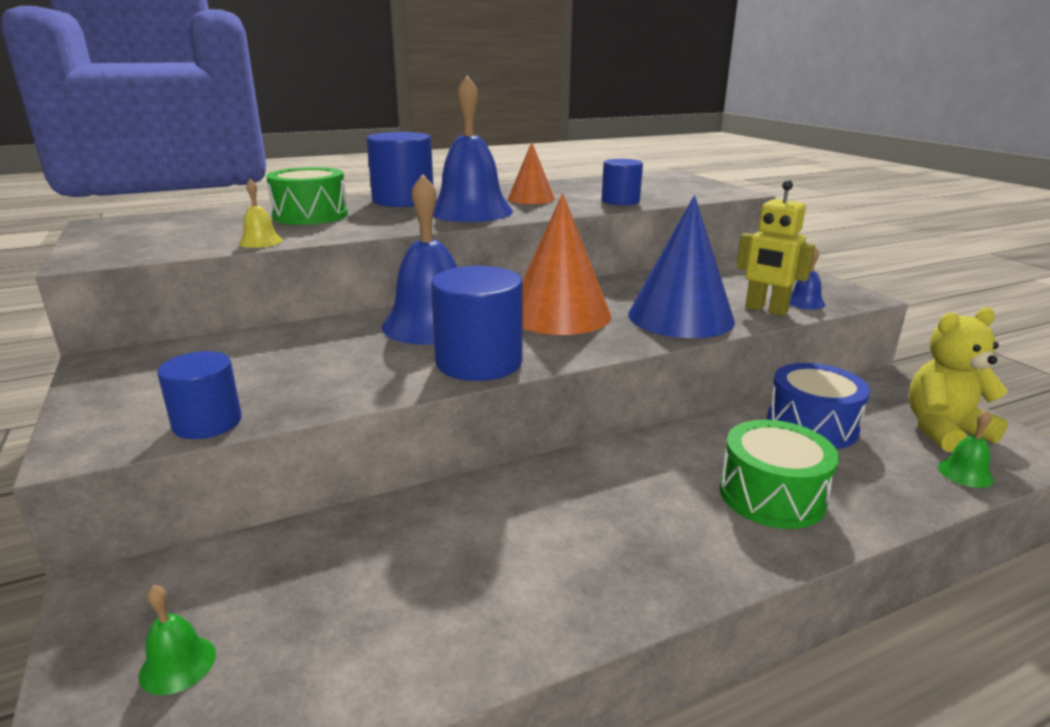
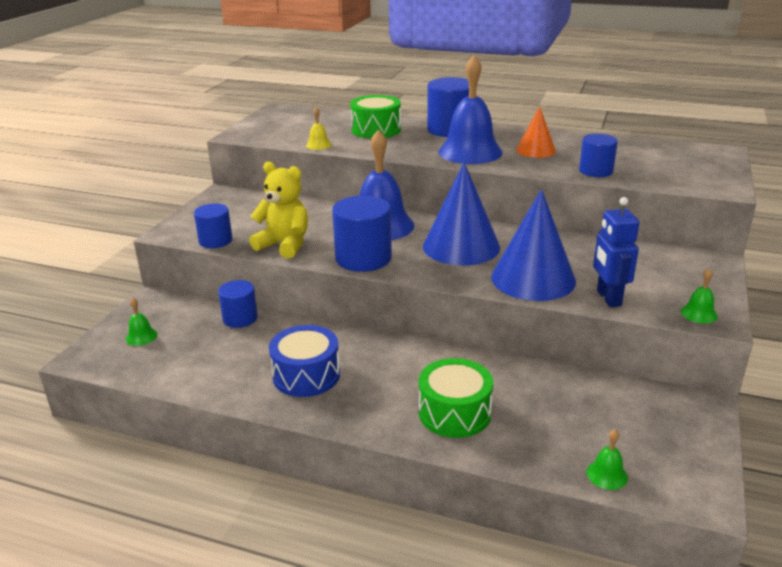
camera: 45 degrees right, 5 degrees up
(332, 534) = (240, 318): none -> blue cylinder
(559, 314) = (461, 246): orange cone -> blue cone
(766, 309) = (608, 298): yellow robot -> blue robot
(805, 302) = (655, 305): blue bell -> none
(811, 425) = (564, 396): blue drum -> blue drum (306, 375)
(840, 297) = (699, 313): none -> green bell
(944, 430) = (659, 449): yellow teddy bear -> yellow teddy bear (284, 245)

